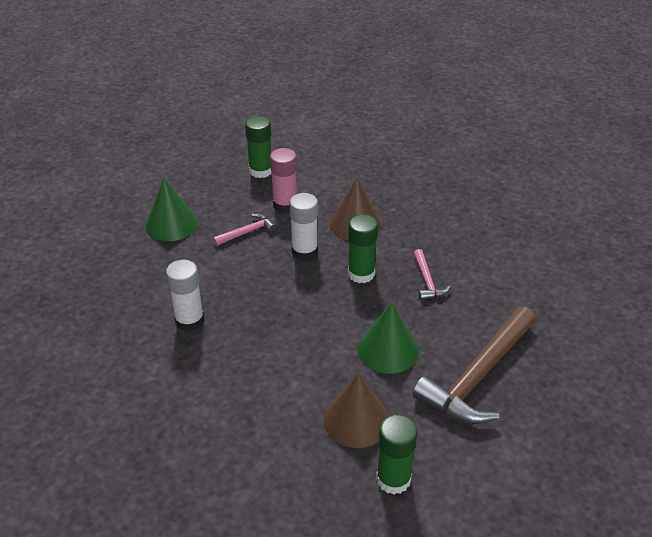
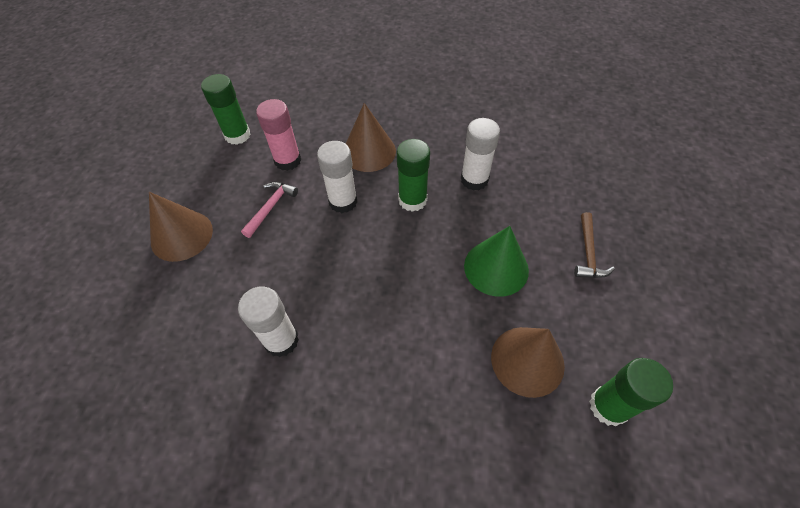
camera: 30 degrees left, 15 degrees up
(171, 224) = (182, 235): green cone -> brown cone
(427, 281) = (474, 180): pink hammer -> white glue stick
(477, 376) = (588, 253): brown hammer -> brown hammer, size x0.46

